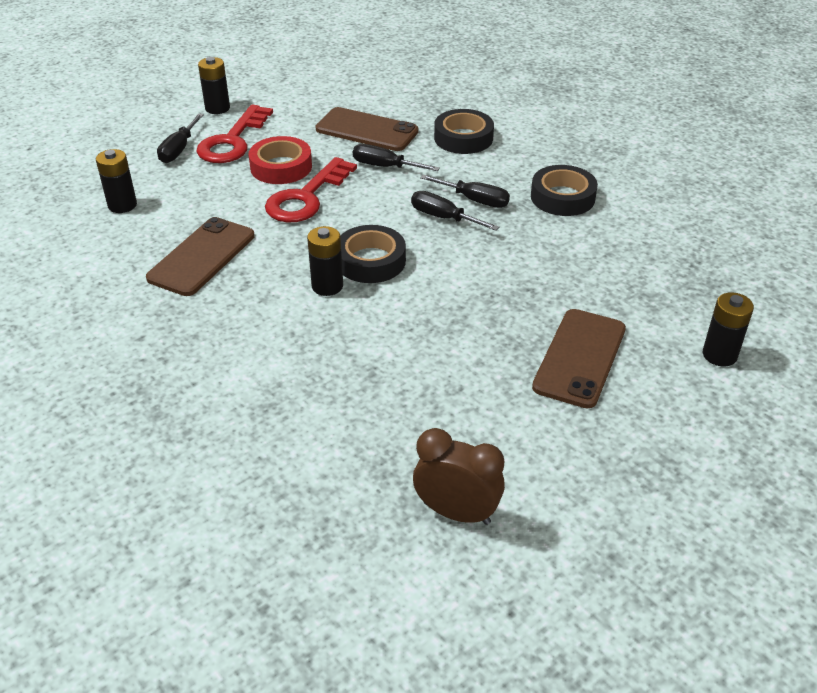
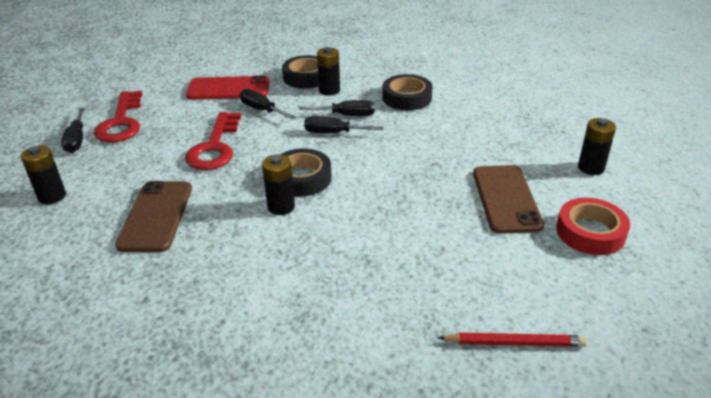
camera: 25 degrees left, 5 degrees down
(217, 108) = (90, 102): black battery -> black battery (329, 90)
(281, 167) = (177, 131): red tape -> red tape (590, 232)
(367, 130) = (228, 89): brown phone -> red phone
(385, 166) = (262, 110): black screwdriver -> black screwdriver turned 45 degrees clockwise
(456, 513) = (514, 343): brown clock -> red pencil

